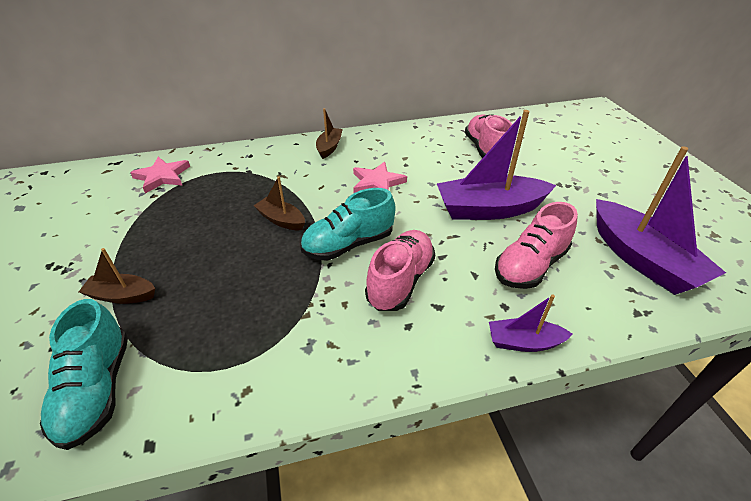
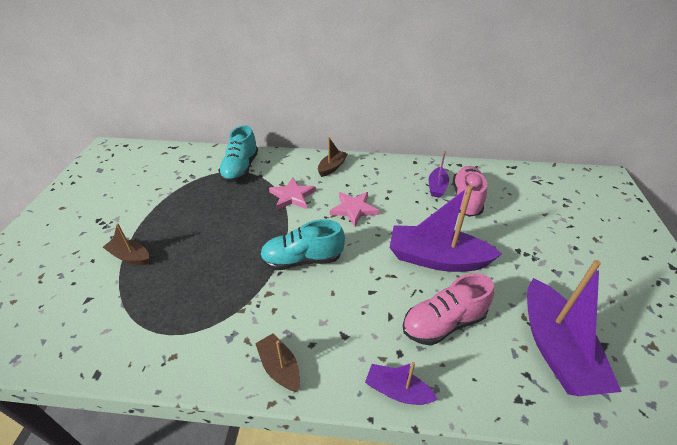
camera: 20 degrees right, 0 degrees up
(97, 389) = (85, 322): turquoise shoe -> turquoise shoe (240, 169)
(162, 176) = (198, 166): pink star -> pink star (292, 196)
(281, 220) = (263, 224): brown boat -> brown boat (280, 367)
(400, 281) = (326, 304): pink shoe -> none
(451, 145) = (437, 187): none -> purple boat

